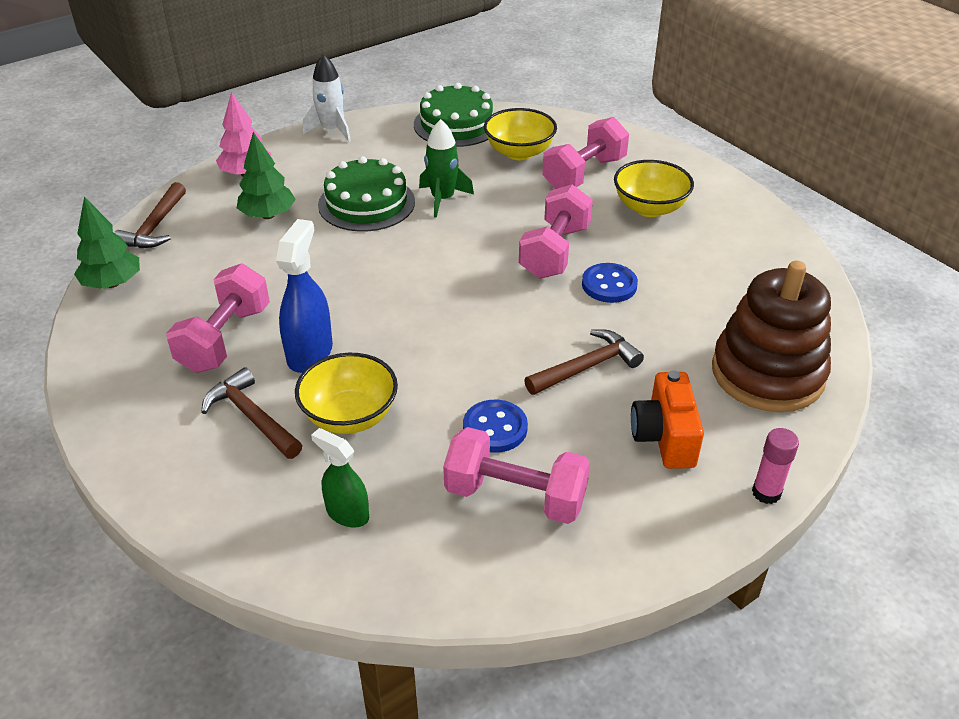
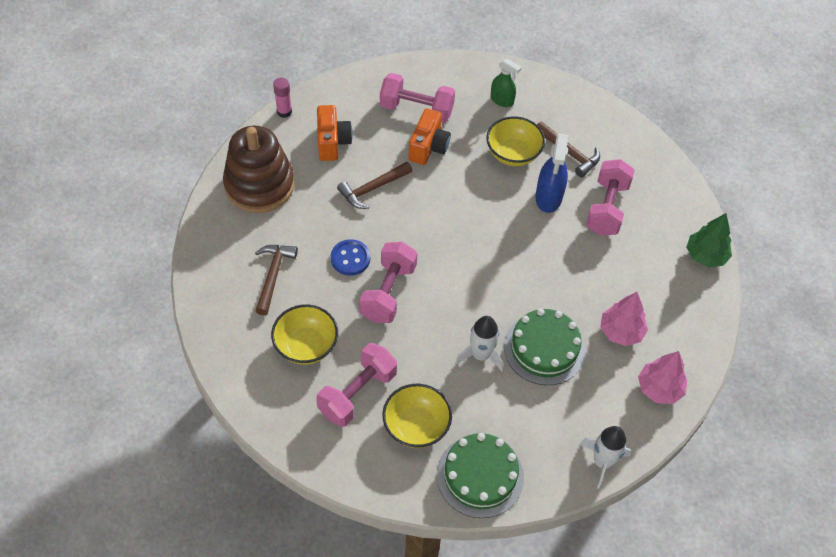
camera: 175 degrees right, 15 degrees up
(155, 226) = (705, 316): brown hammer -> brown hammer (273, 276)
(268, 215) = (621, 331): green tree -> pink tree
(442, 199) = (481, 355): green rocket -> white rocket
(495, 428) = (428, 147): blue button -> orange camera

